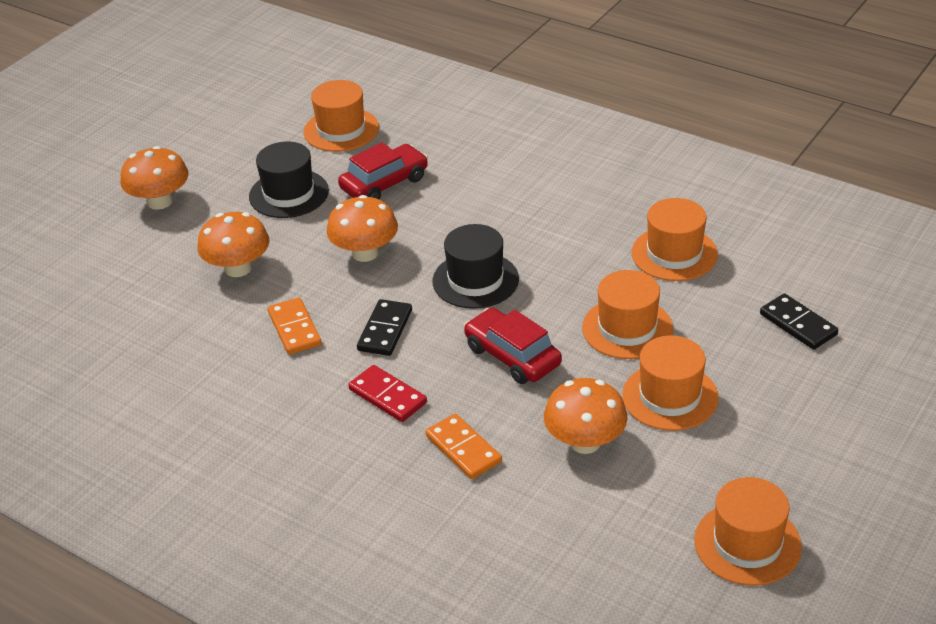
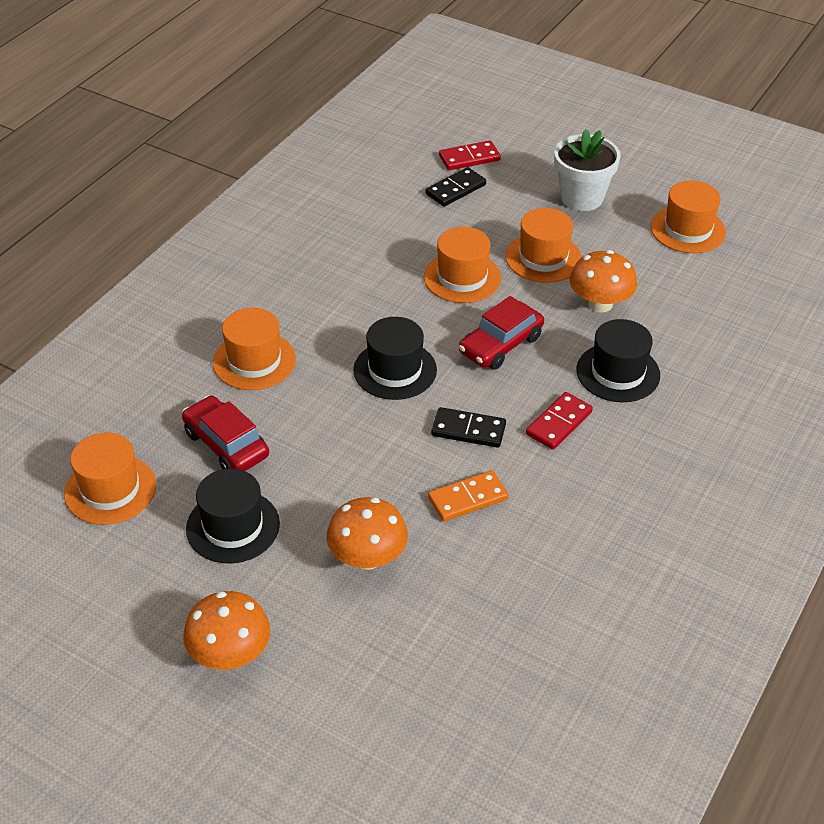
camera: 95 degrees left, 5 degrees up
(365, 253) = (347, 452): orange mushroom -> none
(463, 449) = (618, 372): orange domino -> black hat
(674, 253) = (362, 247): orange hat -> orange hat (254, 361)
(802, 439) = (581, 198): none -> white flower pot
(869, 337) = (469, 158): none -> red domino

